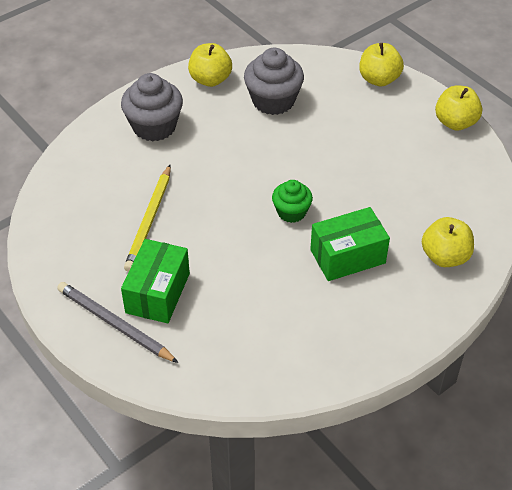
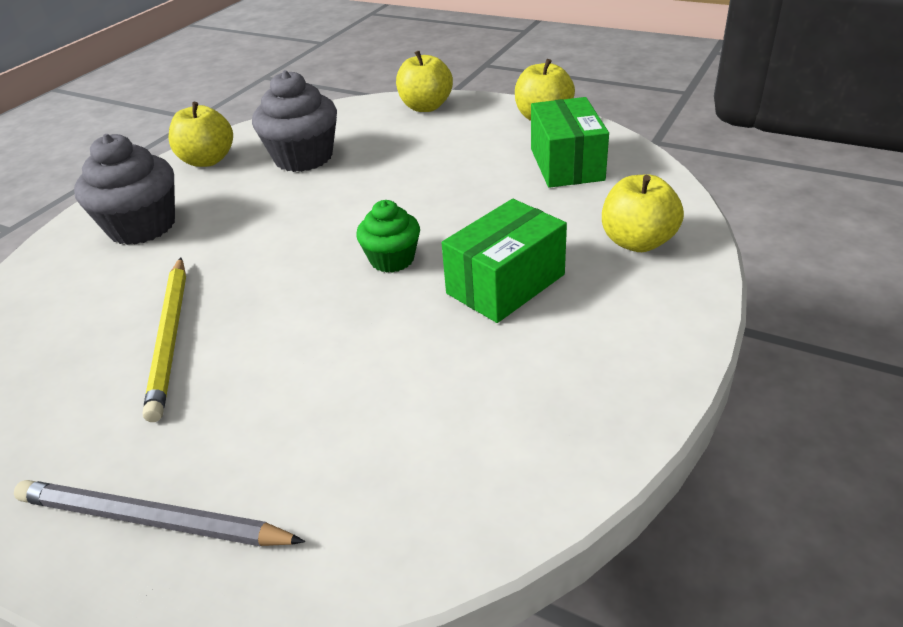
camera: 20 degrees left, 10 degrees down
(158, 293) = (221, 437): green box -> green box (566, 164)

